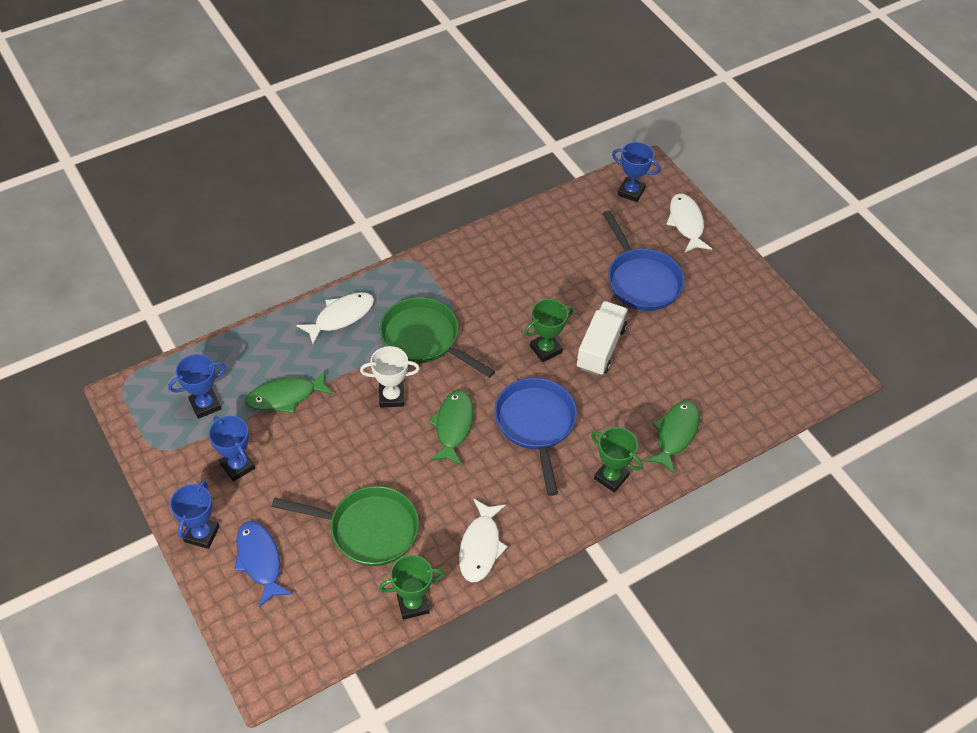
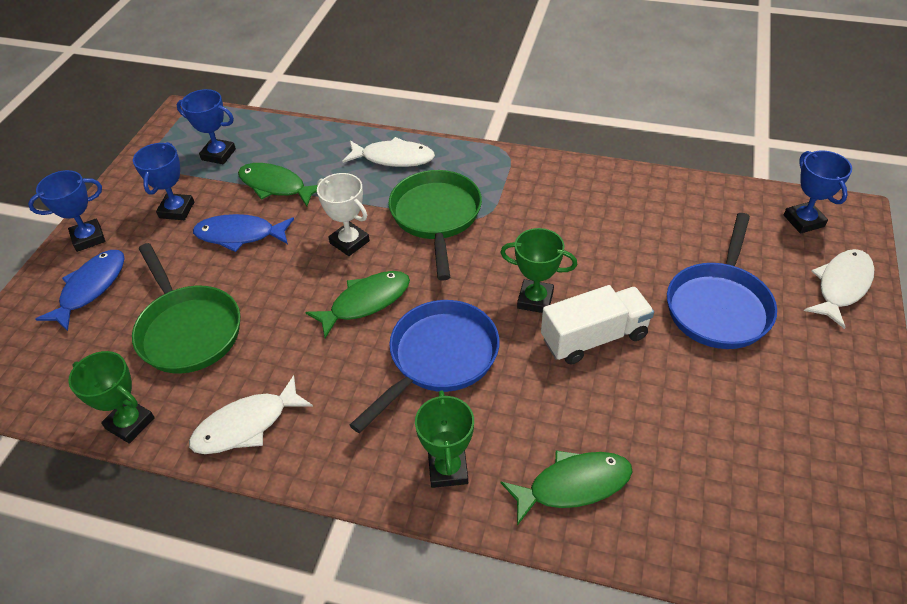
camera: 50 degrees right, 5 degrees down
(311, 448) = (240, 235): none -> blue fish

